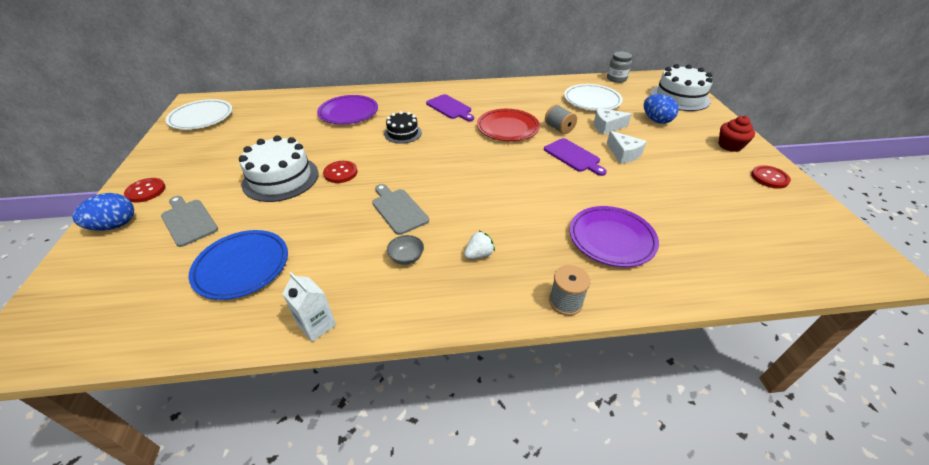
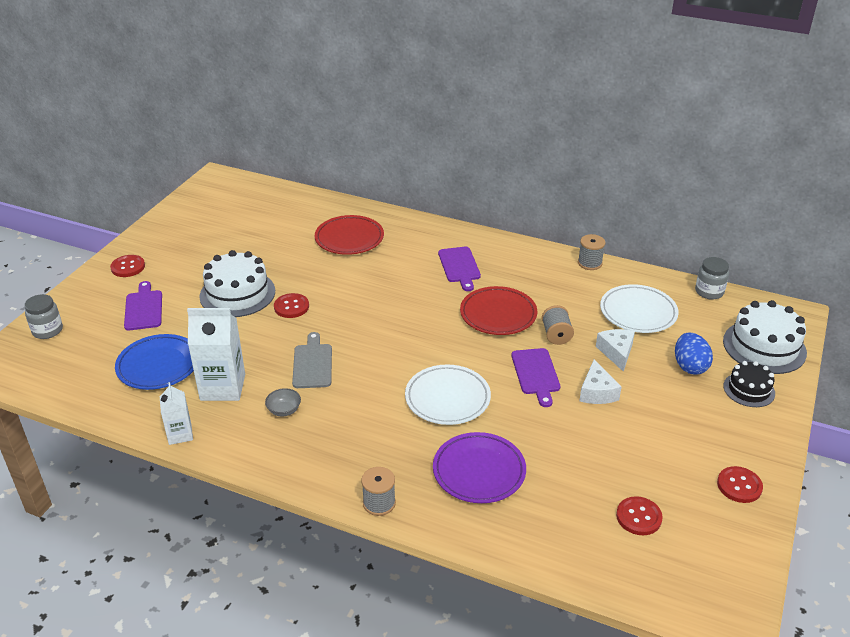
camera: 30 degrees right, 5 degrees down
(76, 281) = (47, 330): none -> grey jar
(115, 225) = (92, 292): blue egg -> none
(188, 221) = (143, 308): grey cutting board -> purple cutting board
(201, 118) = (212, 200): white plate -> white plate (447, 398)
(328, 261) = (223, 387): none -> white carton
(348, 113) = (349, 239): purple plate -> red plate
(403, 133) = (383, 282): black cake -> black cake (749, 389)
(479, 254) = (345, 433): white strawberry -> none
(532, 83) = (589, 263): none -> grey spool
(607, 126) = (616, 352): white cheese -> white cheese turned 60 degrees clockwise
(730, 145) = (744, 431): red cupcake -> none
(745, 224) = (638, 517): none -> red button

